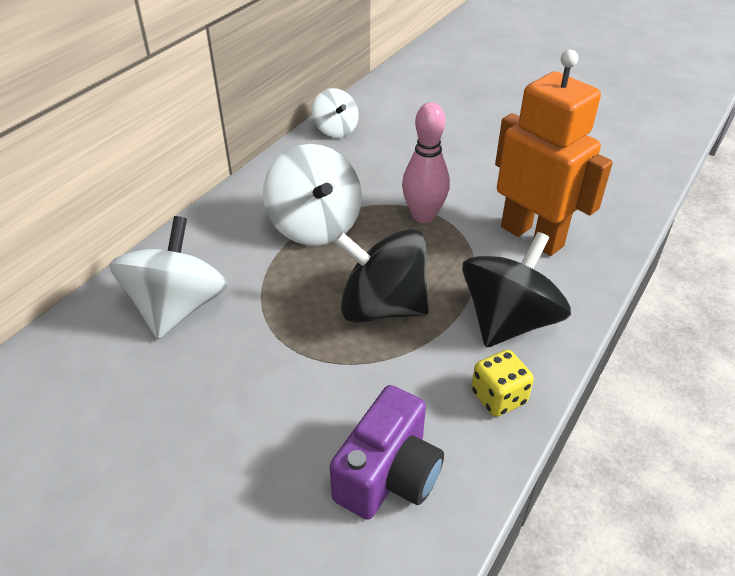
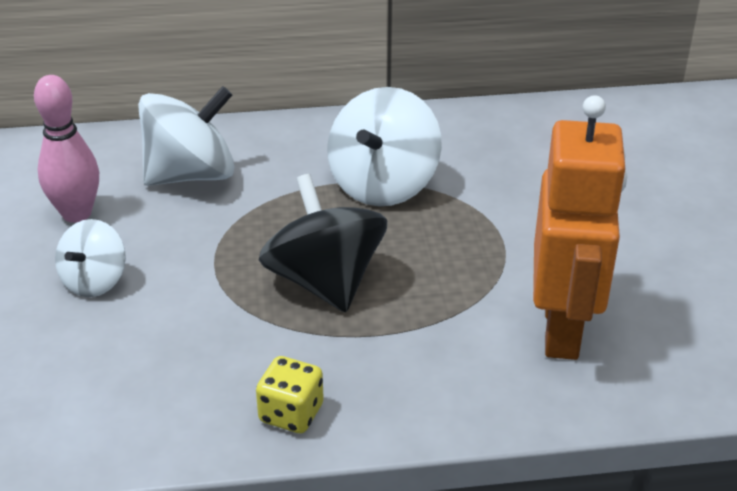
camera: 50 degrees right, 5 degrees down
(335, 130) = (545, 117): white spinning top -> white spinning top (95, 281)
(388, 475) = (131, 388): purple camera -> none
(423, 216) = (490, 240): pink bowling pin -> pink bowling pin (77, 214)
(508, 321) = (404, 373): black spinning top -> none

